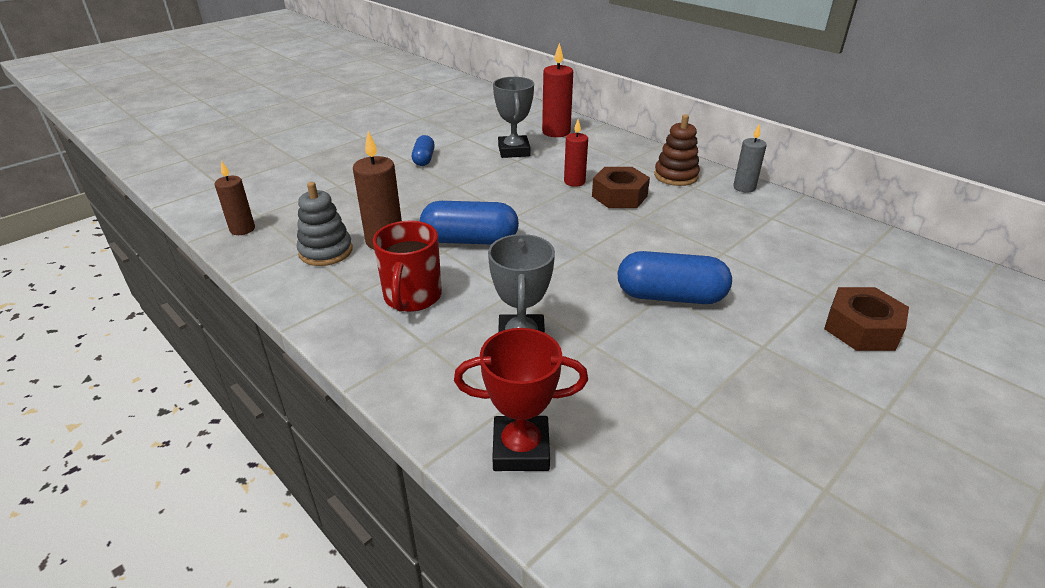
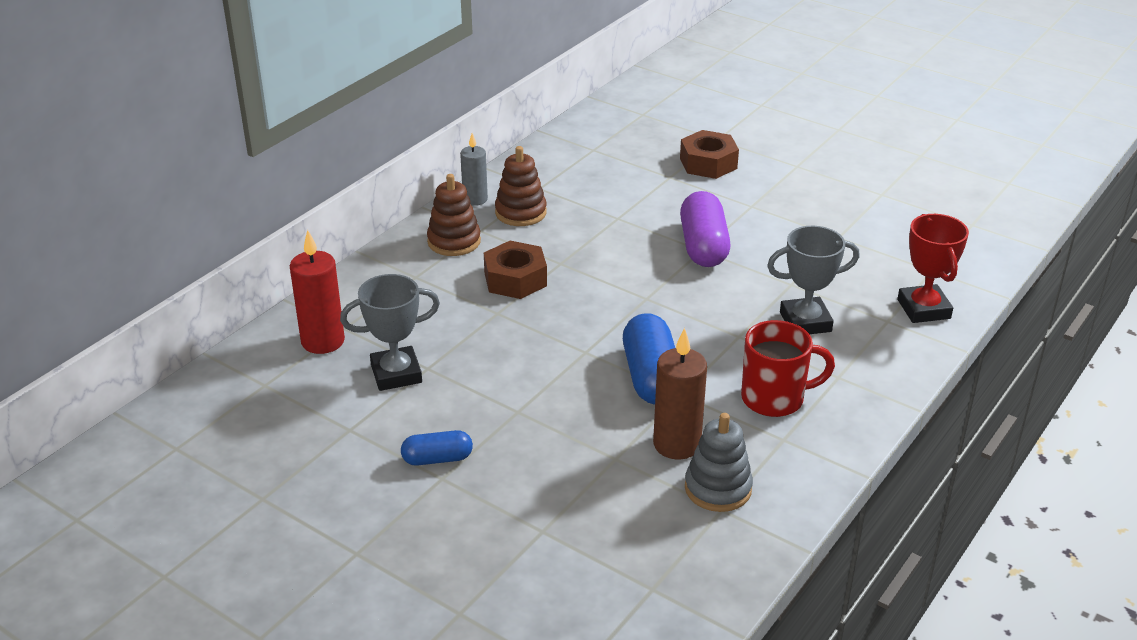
camera: 100 degrees left, 0 degrees up
(242, 229) = (696, 590): brown candle -> none
(574, 182) = (485, 314): red candle -> none
(670, 296) = (703, 246): blue capsule -> purple capsule
(725, 205) = (520, 212): none -> brown stacking toy

